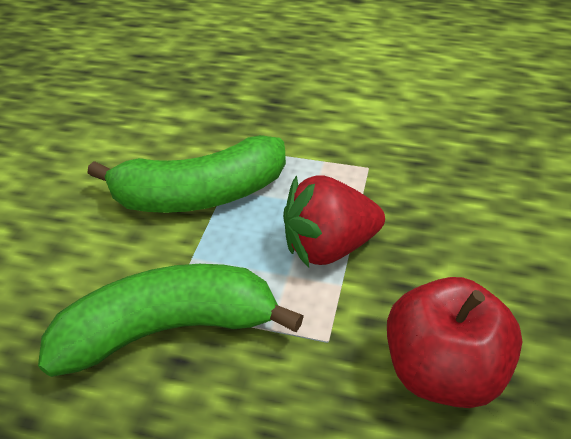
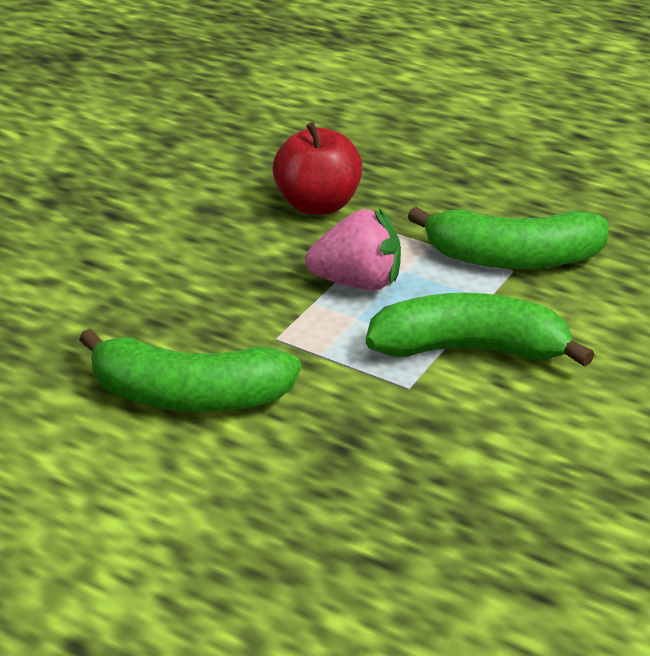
camera: 165 degrees left, 10 degrees down
(329, 246) = (357, 282): red strawberry -> pink strawberry
(398, 109) = (189, 396): none -> green banana

